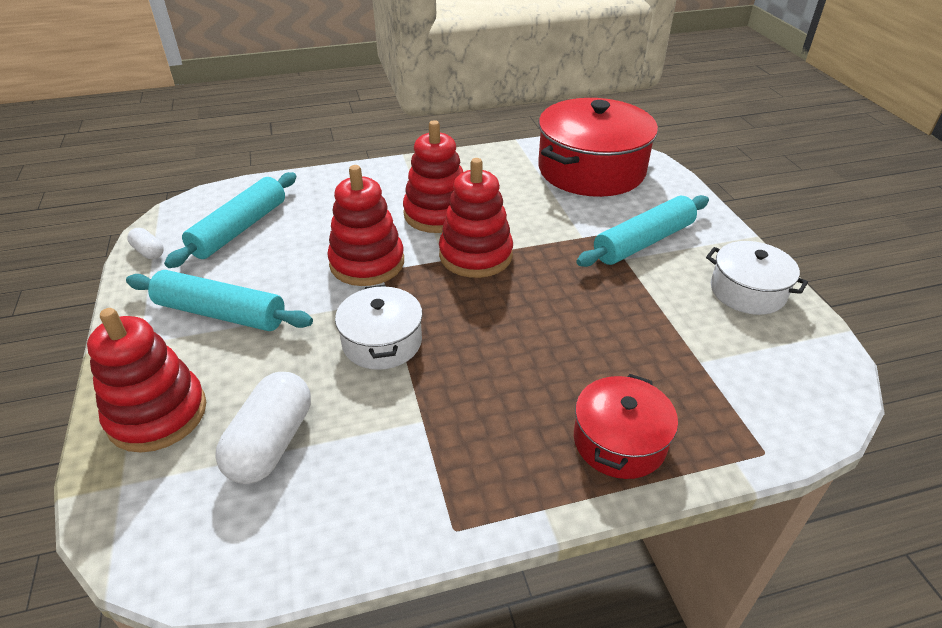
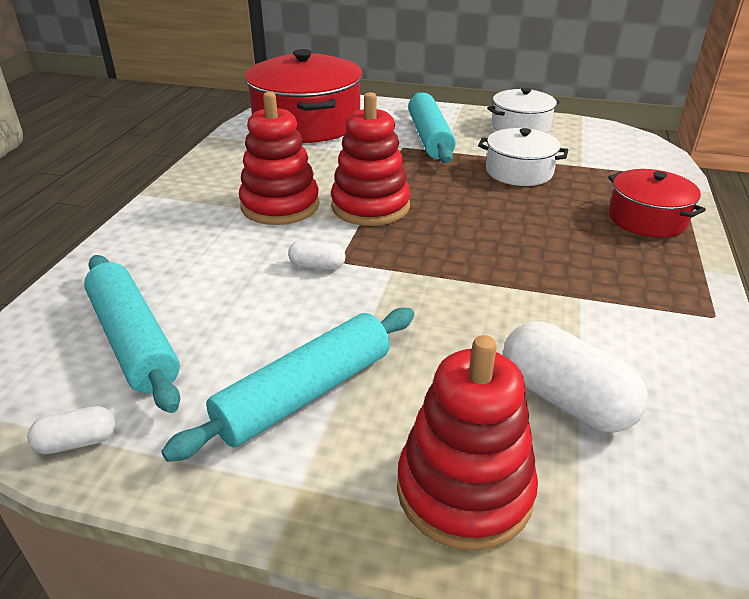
camera: 60 degrees left, 5 degrees down
(367, 263) = (317, 266): red stacking toy -> white capsule
(382, 342) = (455, 290): white pot -> white pot (519, 172)

